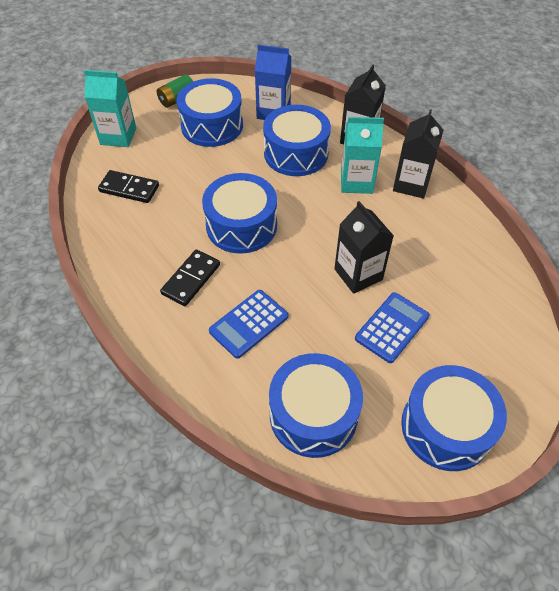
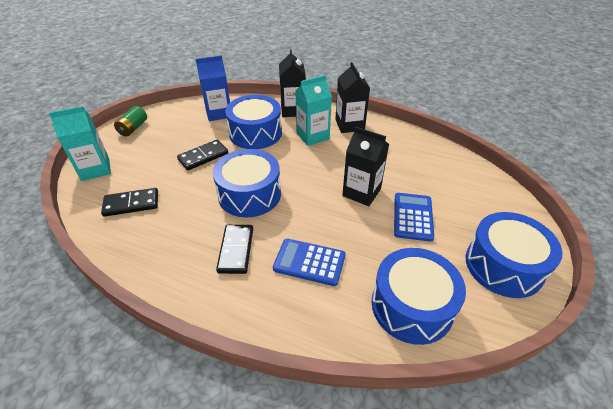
camera: 30 degrees left, 10 degrees down
(212, 125) = (175, 136): blue drum -> none
(224, 162) = (203, 156): none -> black domino
(249, 324) = (309, 262): blue calculator -> blue calculator turned 90 degrees clockwise

